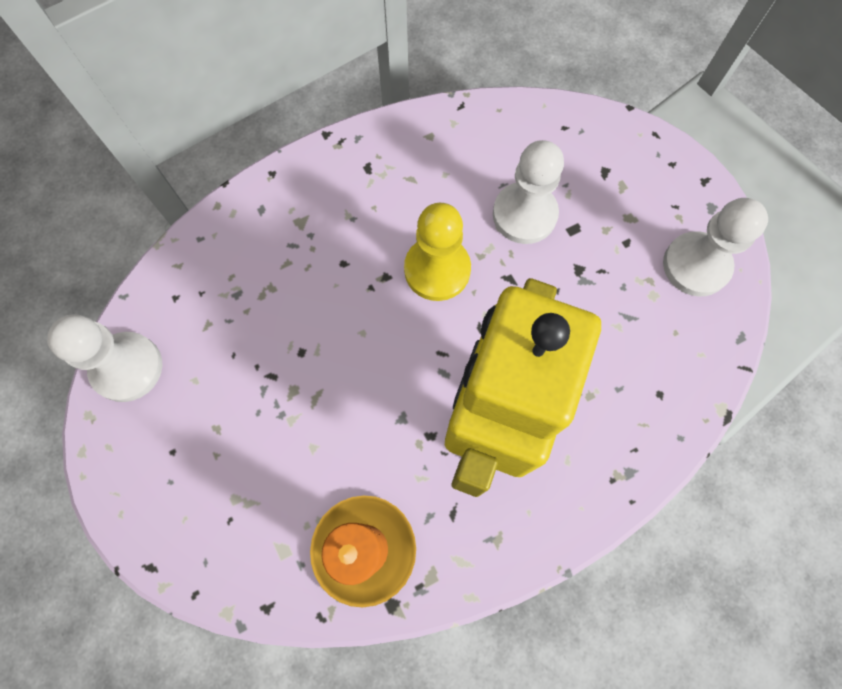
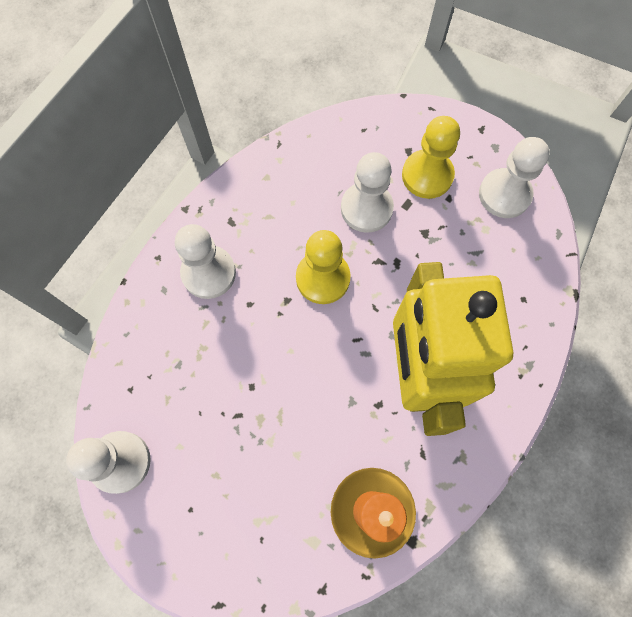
camera: 25 degrees left, 0 degrees up
(316, 212) = (208, 273): none -> white pawn
(613, 207) = (427, 175): none -> yellow pawn

